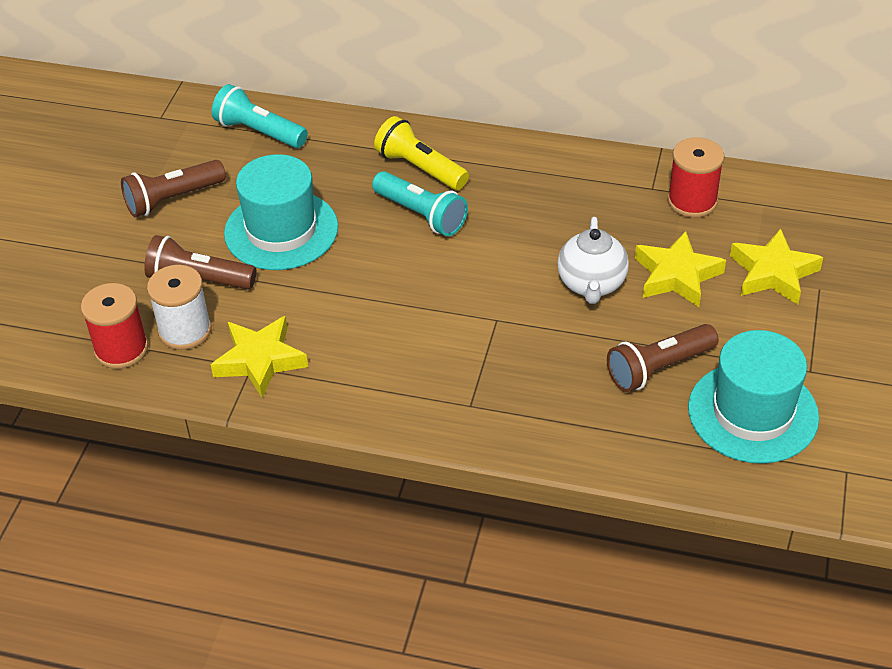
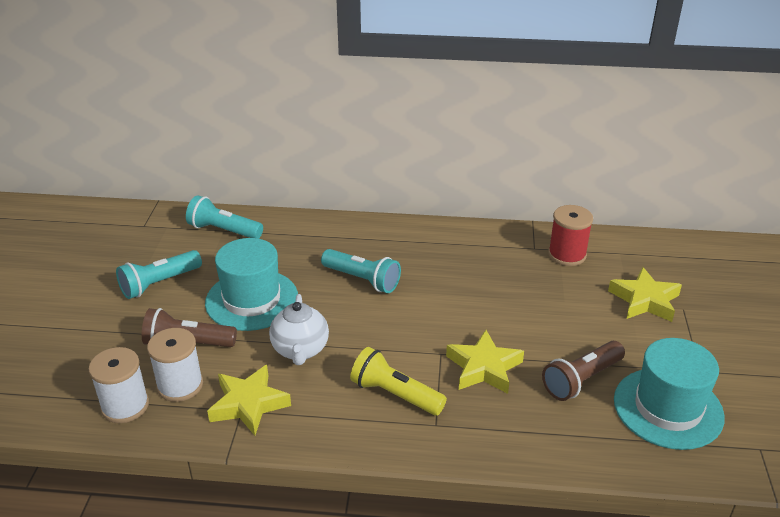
camera: 10 degrees left, 10 degrees down
(121, 349) = (125, 406): red spool -> white spool
(173, 199) = (159, 283): brown flashlight -> turquoise flashlight
(420, 168) = (354, 247): yellow flashlight -> yellow flashlight (395, 394)
(591, 285) = (509, 320): white teapot -> white teapot (300, 350)
(676, 275) = (572, 308): yellow star -> yellow star (483, 368)

